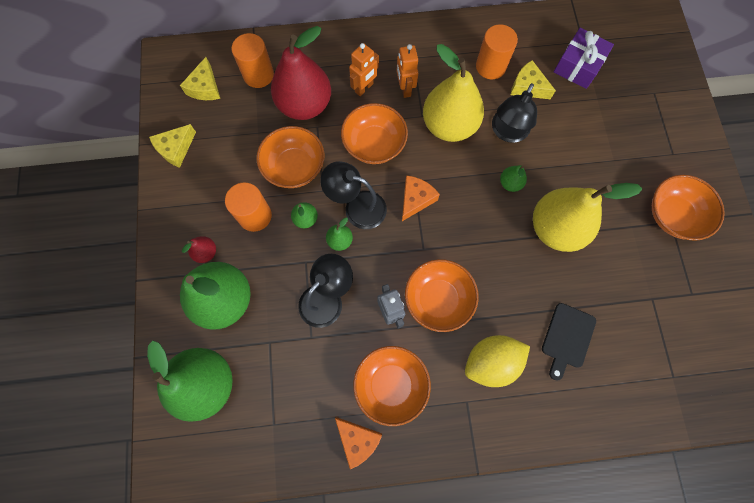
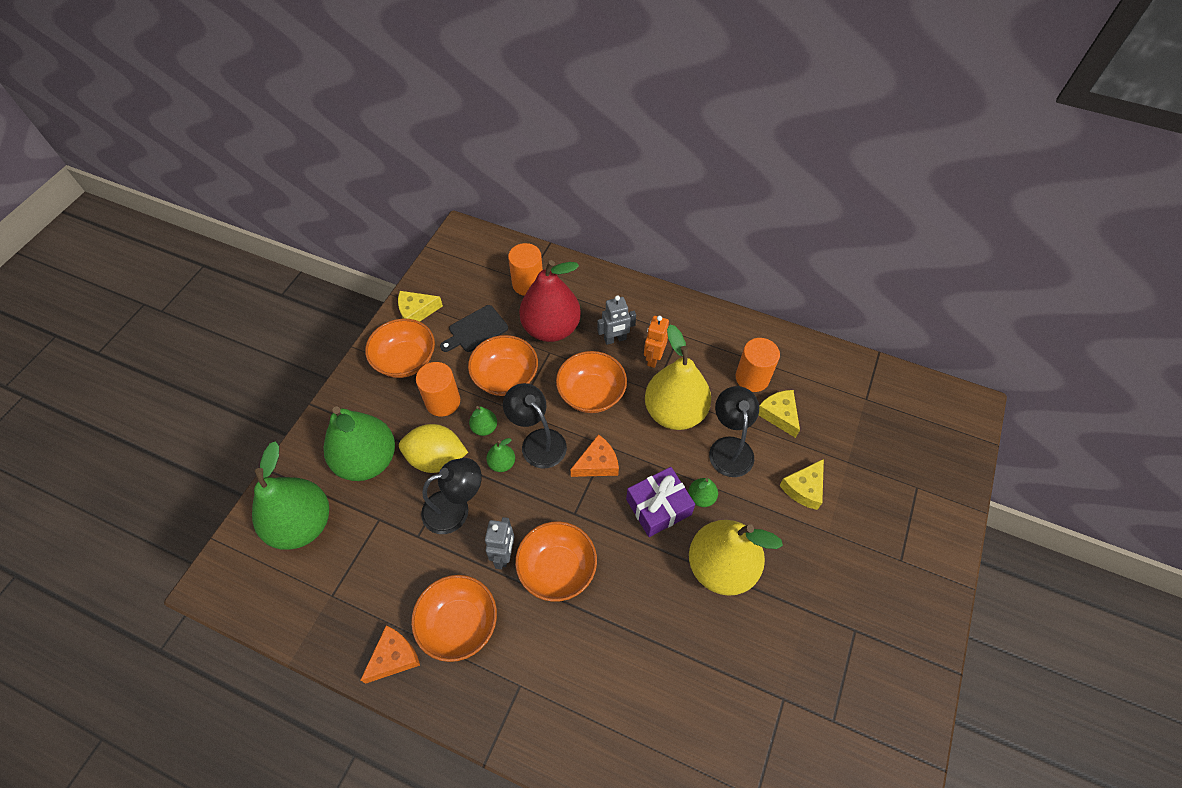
camera: 30 degrees right, 15 degrees down
(205, 87) = (475, 273): yellow cheese -> yellow cheese (804, 488)
(206, 252) = (380, 411): red pear -> none
(358, 440) = (394, 657): orange cheese -> orange cheese turned 120 degrees counterclockwise
(364, 88) = (615, 339): orange robot -> grey robot
(491, 362) = (569, 661): yellow lemon -> yellow lemon (437, 458)
(507, 132) = (729, 447): black lamp -> black lamp turned 120 degrees clockwise
(567, 338) = (663, 684): black cutting board -> black cutting board (476, 330)
(578, 66) = (846, 420): purple gift -> purple gift (658, 507)
(673, 215) = (862, 624): orange bowl -> orange bowl (405, 360)

